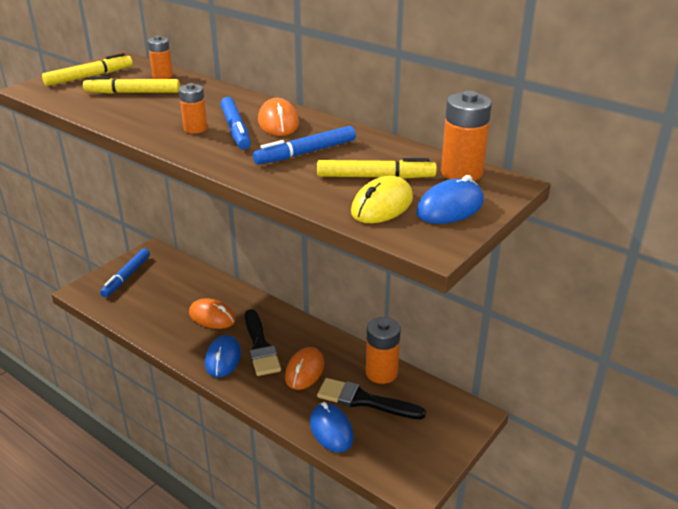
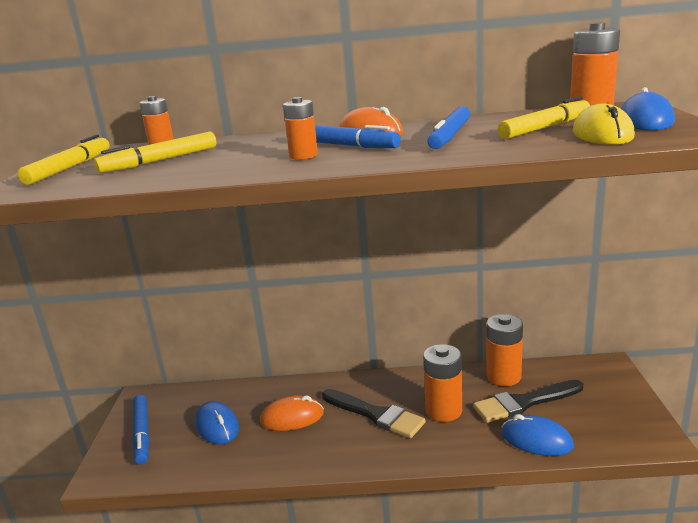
camera: 35 degrees left, 10 degrees down
(223, 359) = (356, 444): blue mouse -> blue mouse (217, 426)
(304, 371) = (443, 410): orange mouse -> orange battery

